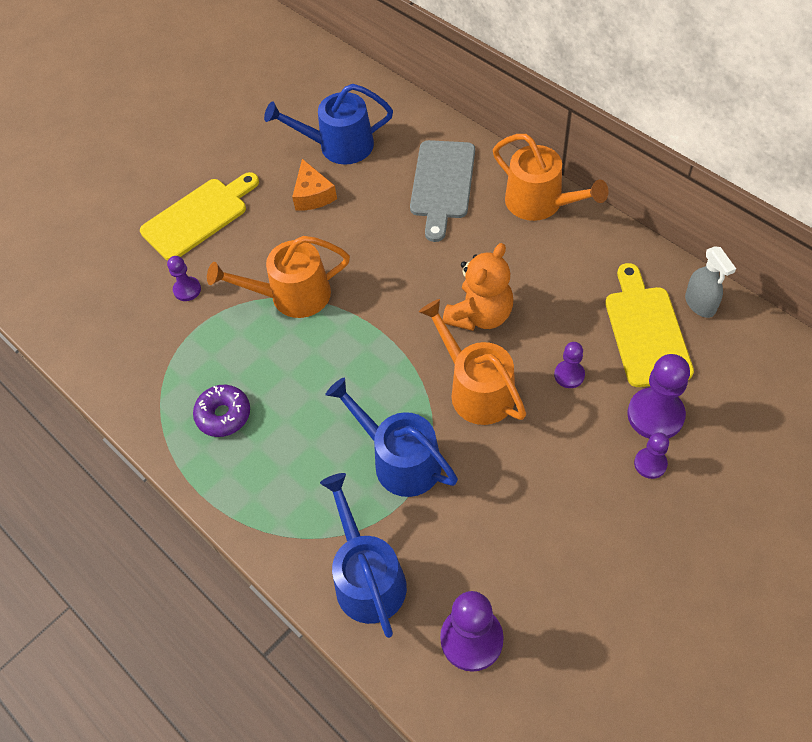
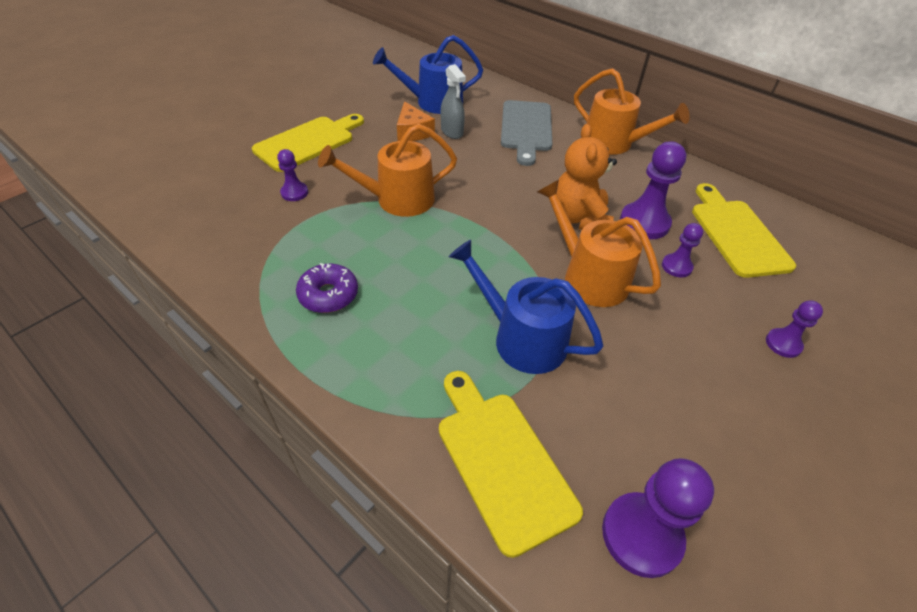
camera: 10 degrees left, 10 degrees down
(367, 577) = (501, 461): blue watering can -> yellow cutting board
(480, 315) = (579, 218): orange teddy bear -> orange teddy bear turned 150 degrees clockwise
(655, 415) = (771, 301): purple pawn -> purple pawn (644, 223)
(700, 304) = (777, 215): grey spray bottle -> grey spray bottle (452, 132)

